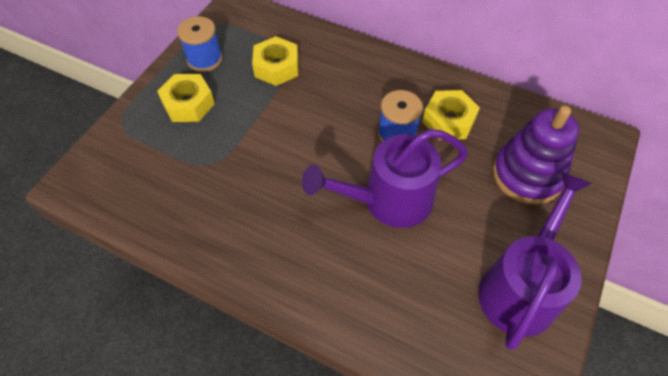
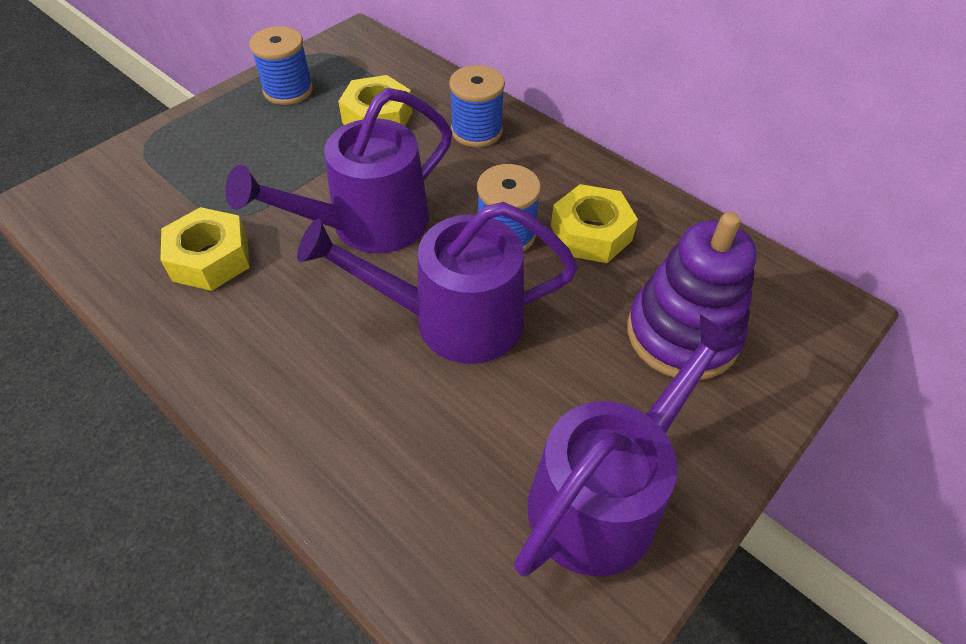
camera: 15 degrees right, 5 degrees down
(188, 104) = (240, 138): yellow nut -> yellow nut (210, 258)
(306, 148) = (368, 225): none -> purple watering can
(347, 63) = (476, 131): none -> blue spool

